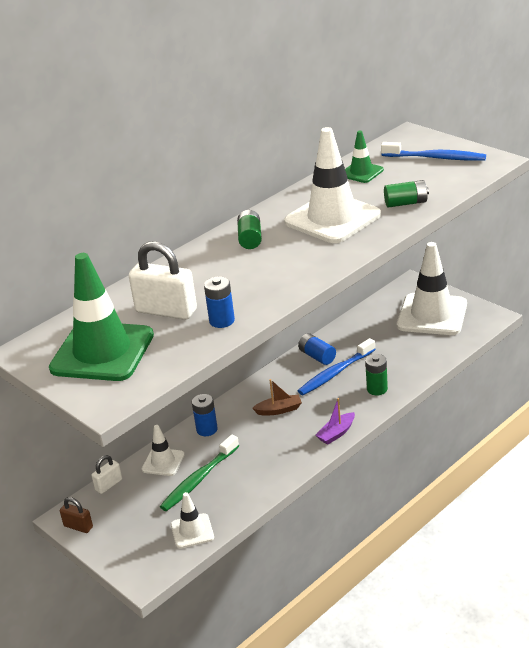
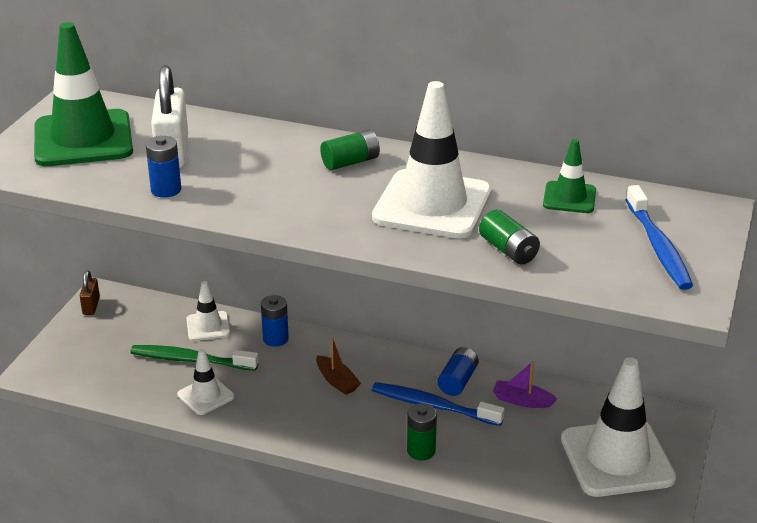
camera: 60 degrees right, 0 degrees up
(108, 485) = (158, 303): white padlock -> none
(192, 531) = (109, 382): white traffic cone -> white traffic cone (206, 396)
(336, 433) = (317, 440): purple boat -> purple boat (522, 401)

